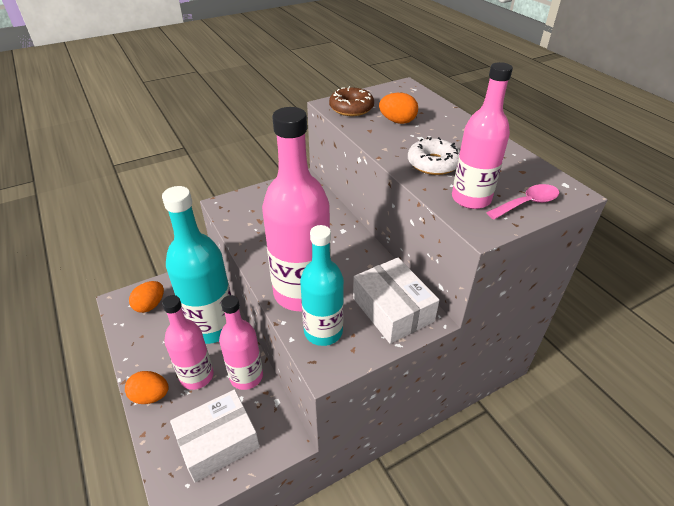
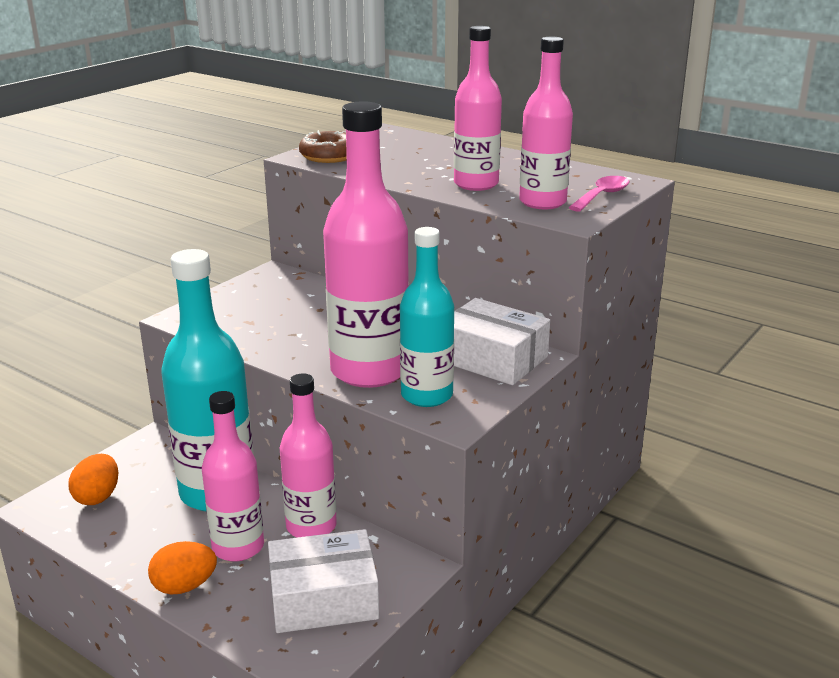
camera: 25 degrees left, 15 degrees down
(218, 442) = (323, 598): white box -> white box turned 45 degrees clockwise
(397, 121) = (399, 159): orange egg -> none
(433, 163) = (476, 184): white donut -> pink bottle

